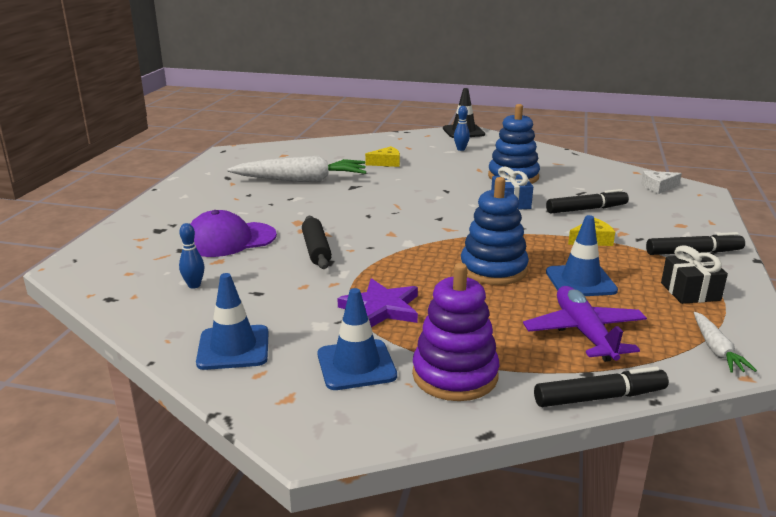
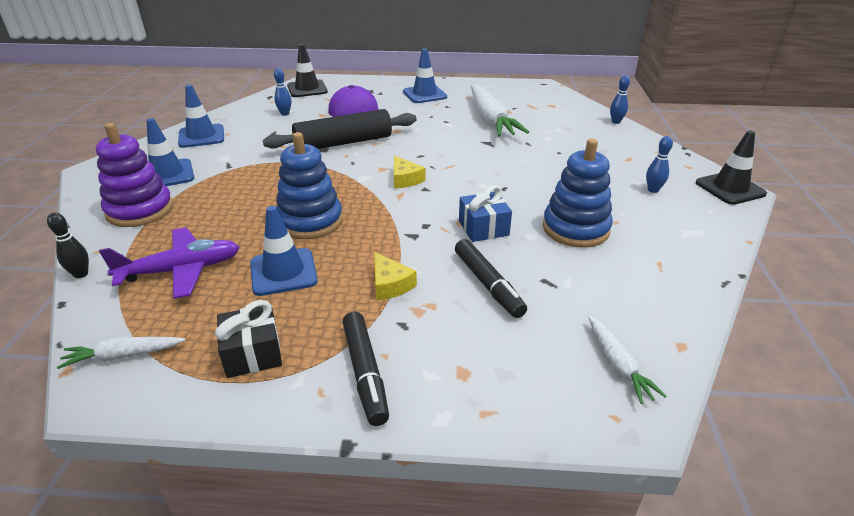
camera: 80 degrees right, 10 degrees up
(107, 270) = (307, 89): none -> black traffic cone
(203, 202) = (424, 94): none -> blue traffic cone
(316, 250) = (343, 143): black rolling pin -> black rolling pin, size x1.63
(337, 140) = (616, 122): none -> blue bowling pin
(381, 308) = (244, 176): purple star -> none
(386, 163) = (566, 151): yellow cheese -> yellow cheese (405, 179)
(599, 397) = (81, 274): black marker -> black bowling pin
(658, 187) = (618, 365): white cheese -> white carrot

